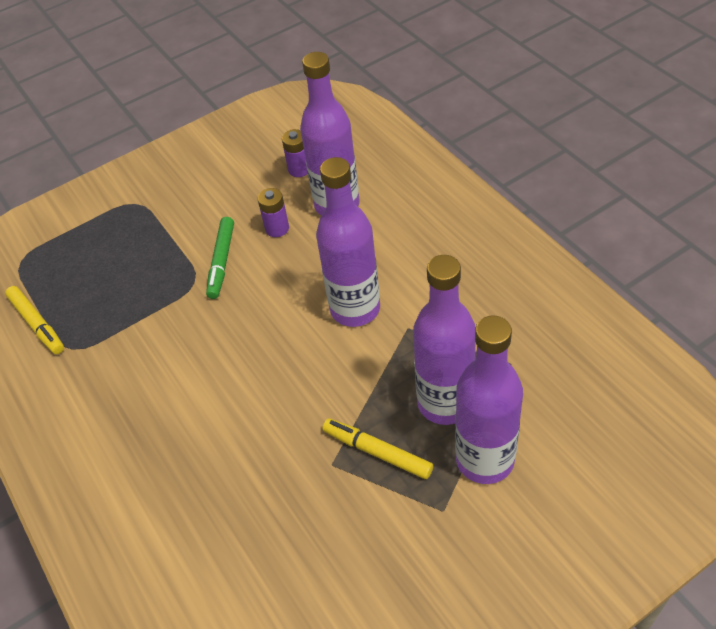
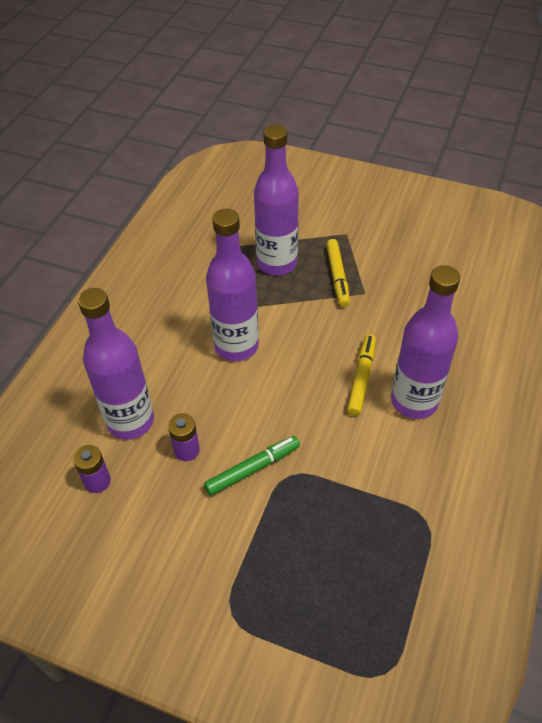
camera: 130 degrees left, 0 degrees up
(37, 324) = (431, 576): yellow marker -> yellow marker (361, 378)
(484, 460) = (300, 231): purple bottle -> purple bottle (414, 401)

